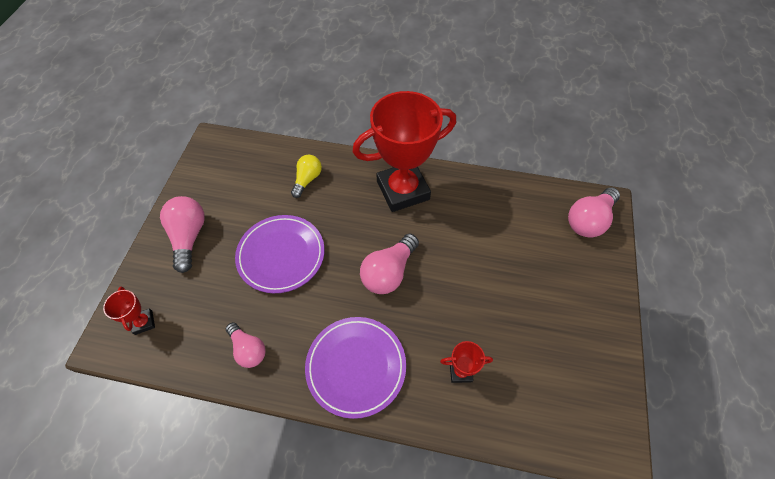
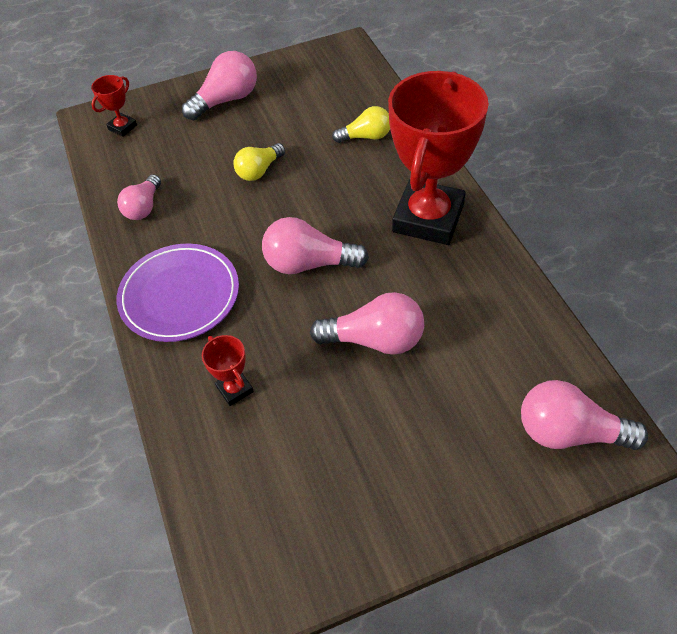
camera: 60 degrees right, 5 degrees down
(281, 255) = (259, 171): purple plate -> yellow light bulb
(403, 190) = (428, 218): red trophy -> red trophy turned 75 degrees clockwise
(474, 271) = (375, 340): none -> pink light bulb

